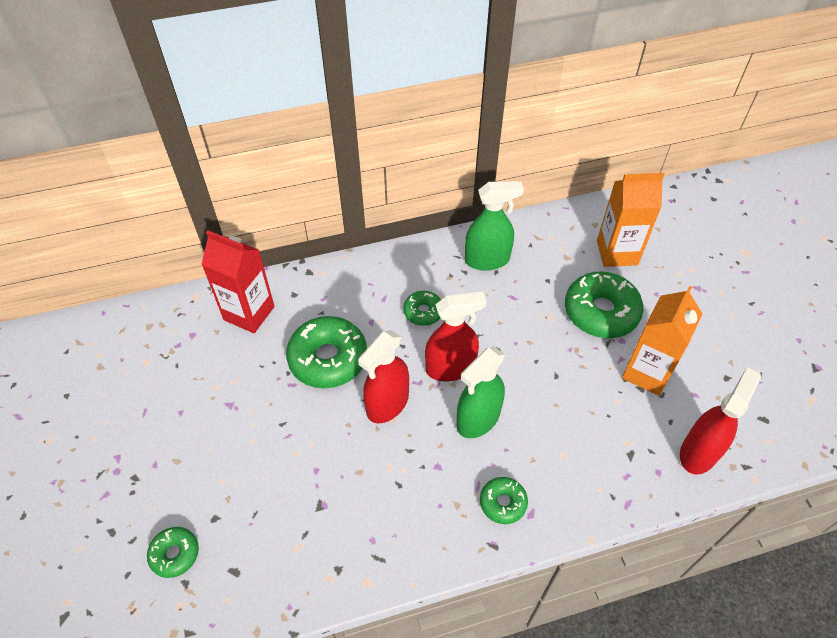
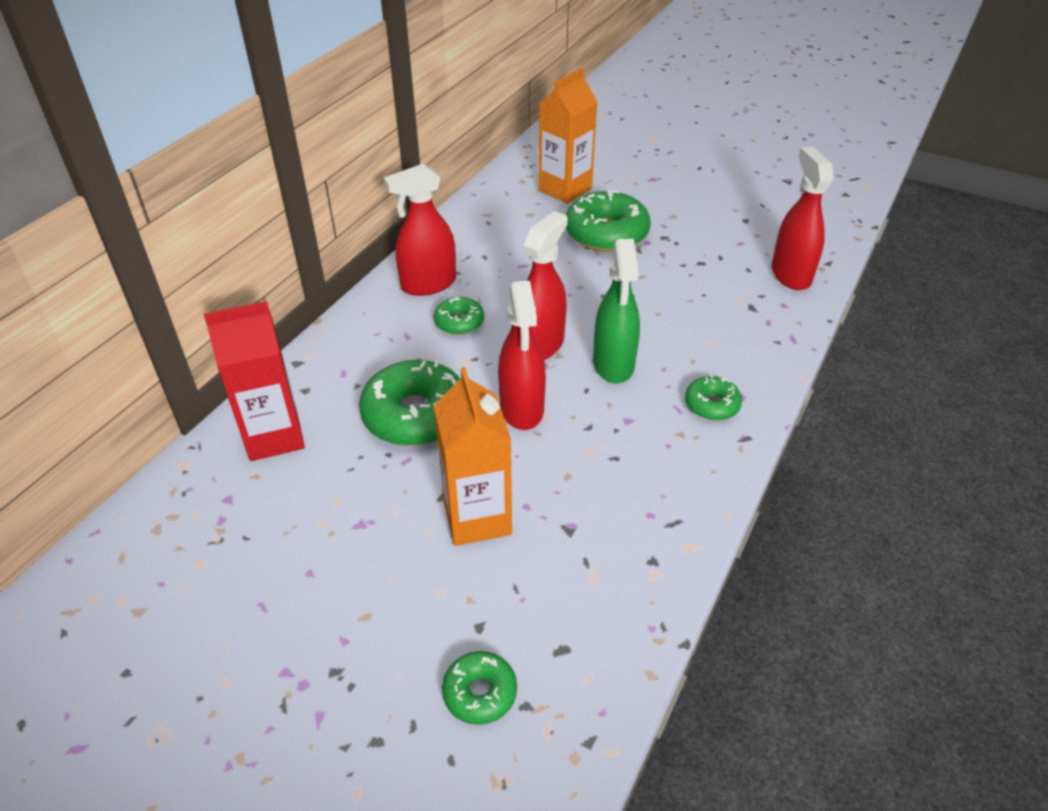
camera: 45 degrees left, 10 degrees down
(437, 268) = (428, 284): none -> red spray bottle
(487, 260) = (465, 253): green spray bottle -> none
(647, 372) = (691, 250): orange carton -> orange carton (477, 517)

